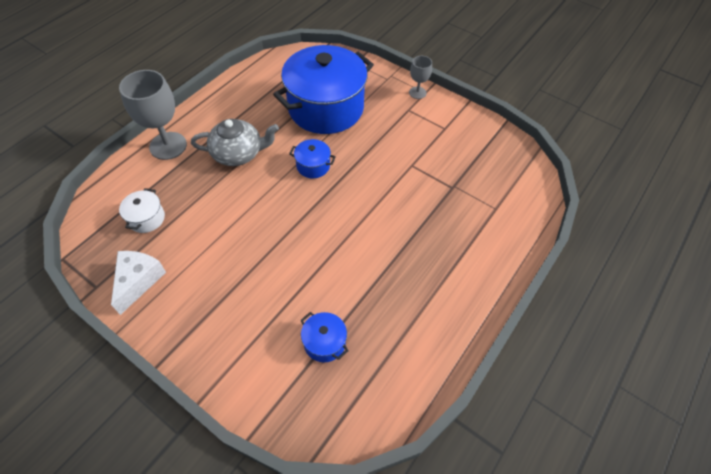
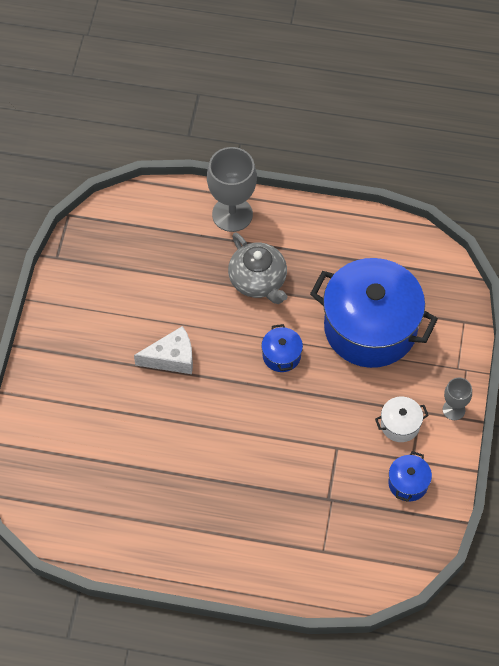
camera: 65 degrees right, 5 degrees up
(138, 281) = (78, 285): white cheese -> white cheese (171, 358)
(146, 218) = (141, 250): white pot -> white pot (400, 425)
(324, 342) = (94, 459): blue pot -> blue pot (408, 483)

